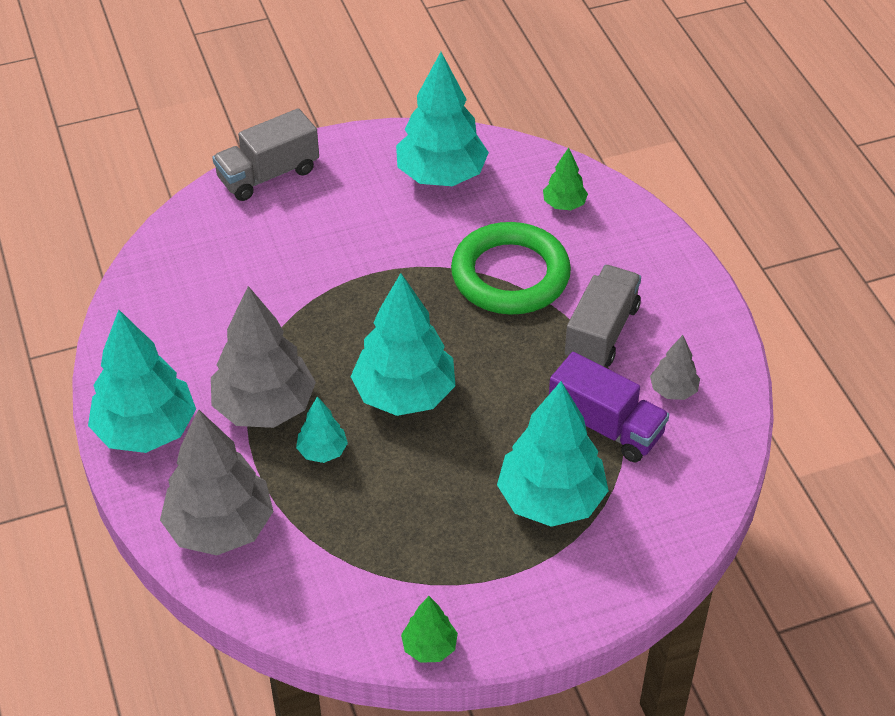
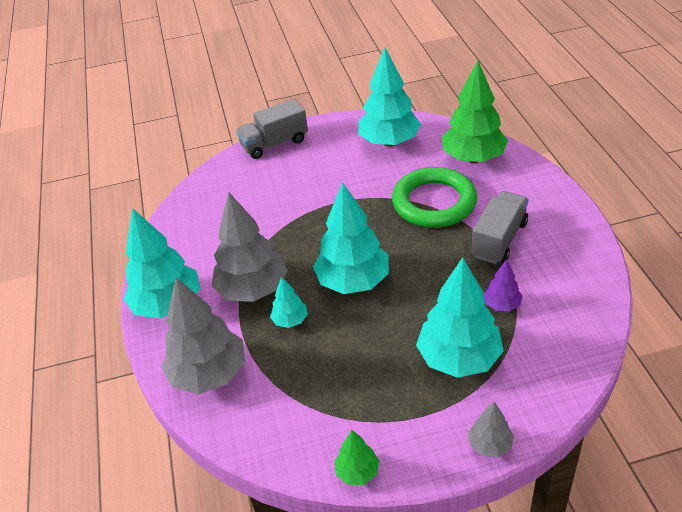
camera: 10 degrees right, 5 degrees down
(564, 204) = (473, 158): green tree -> green tree, size x2.08
(605, 426) = (502, 305): purple truck -> purple tree
(673, 390) = (553, 279): grey tree -> grey tree (490, 444)

